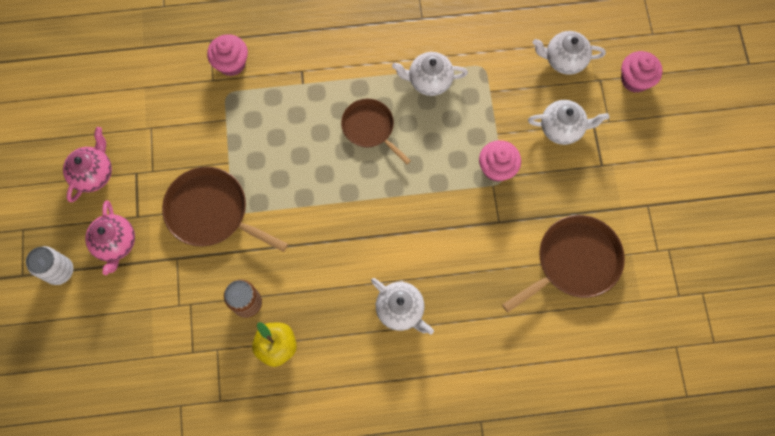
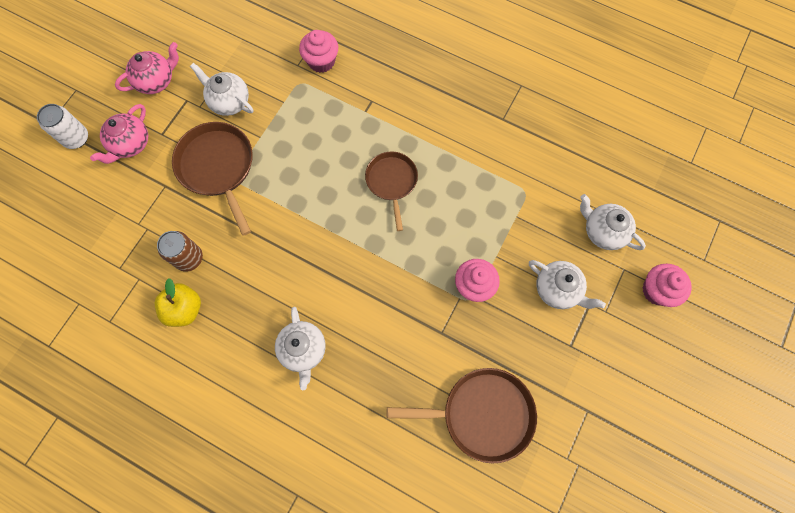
camera: 35 degrees right, 0 degrees up
(429, 81) = (470, 174): white teapot -> white teapot (229, 102)

